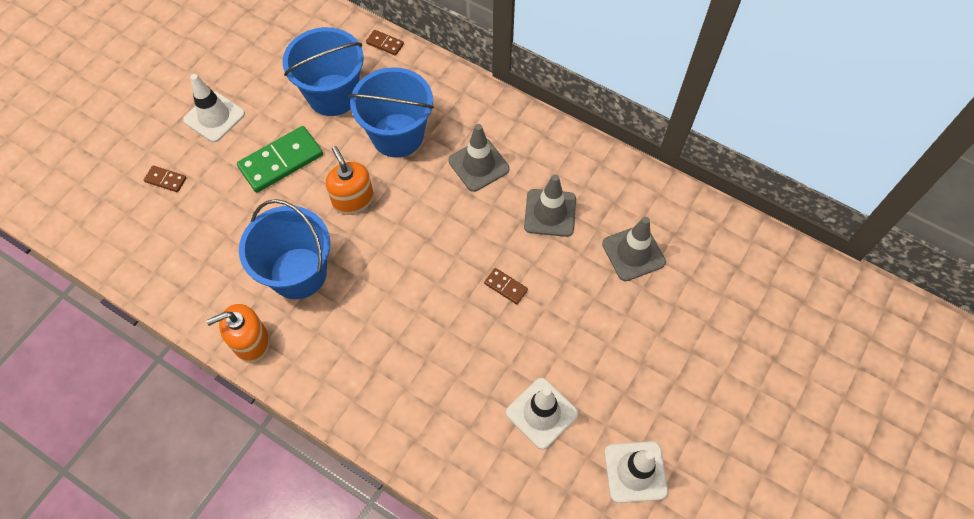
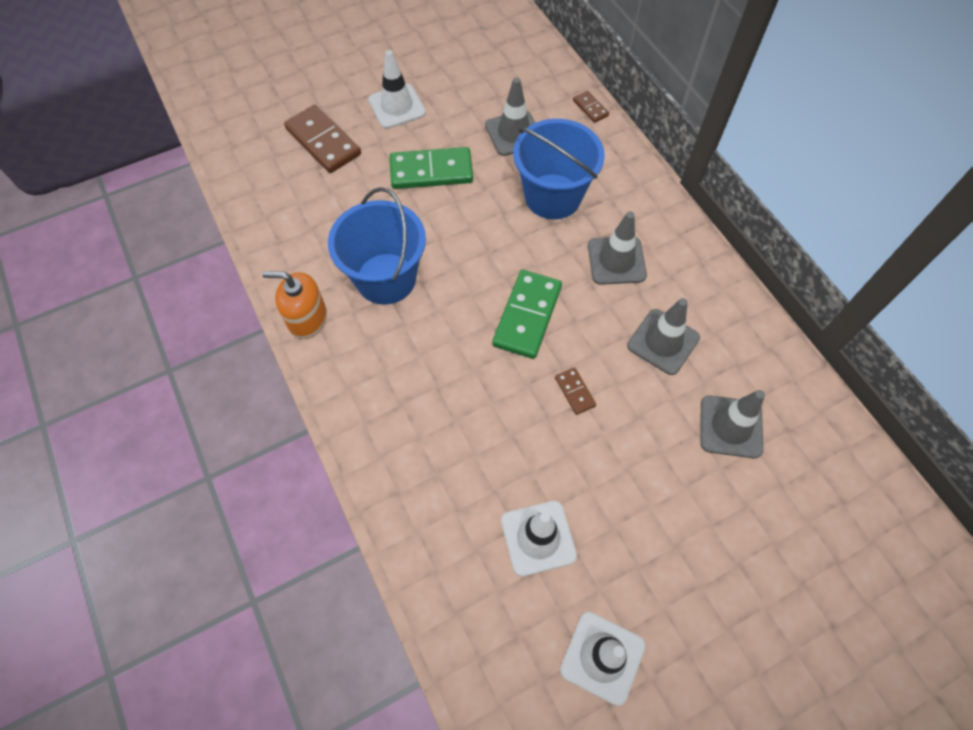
camera: 30 degrees right, 0 degrees up
(165, 180) = (323, 142): brown domino -> brown domino, size x2.07
(333, 95) = (514, 133): blue bucket -> grey traffic cone
(353, 200) = (475, 236): orange soap dispenser -> none
(434, 245) = (527, 316): none -> green domino

